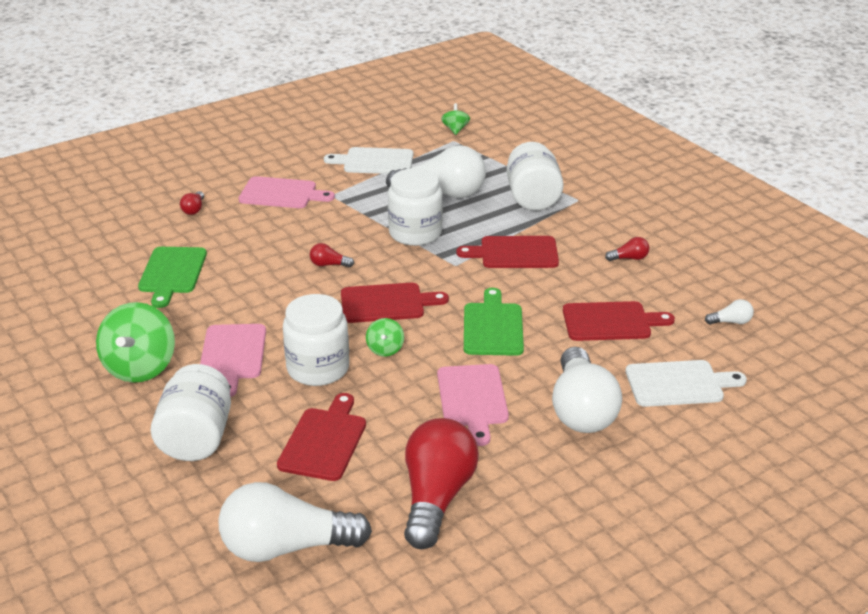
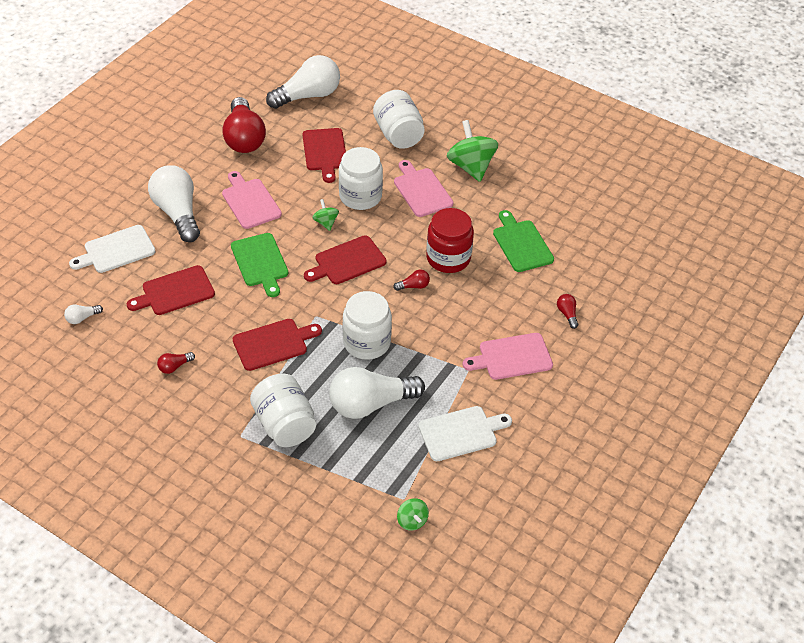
camera: 155 degrees right, 15 degrees up
(267, 280) = (448, 258): none -> red jar

